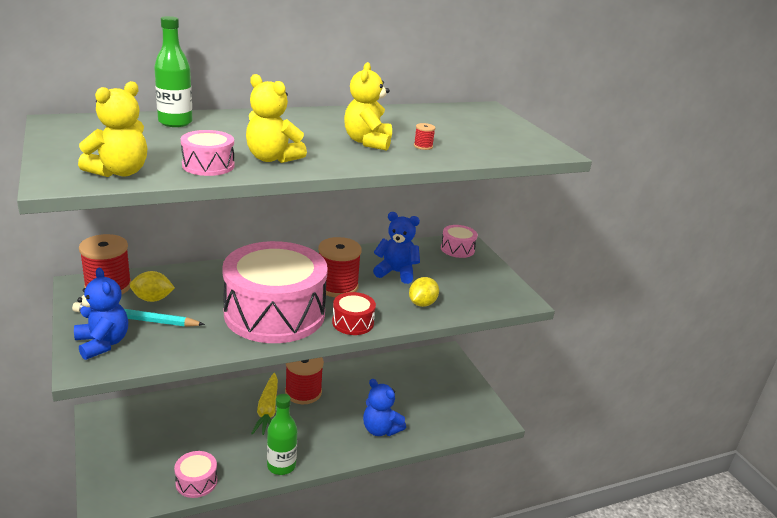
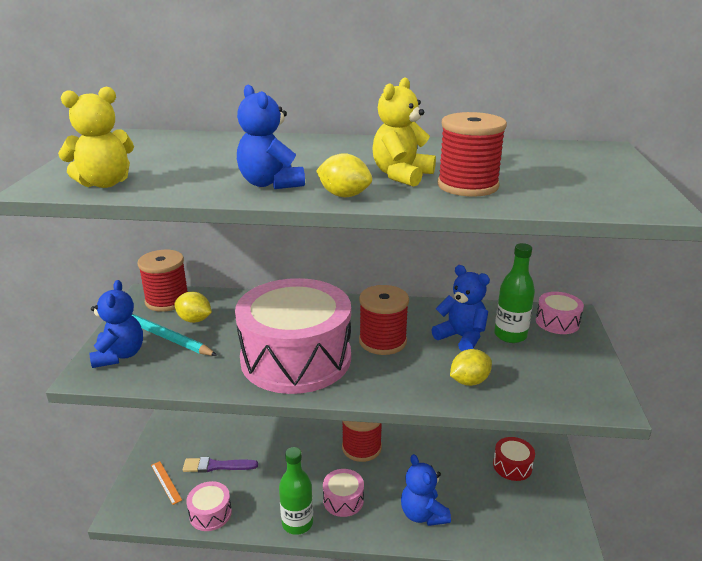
camera: 30 degrees right, 0 degrees up
(133, 469) = (166, 482): none -> orange ruler
(175, 122) = (219, 142): green bottle -> green bottle (510, 335)
(177, 442) = (217, 466): none -> purple brush
(208, 165) = (195, 185): pink drum -> pink drum (343, 500)
(268, 410) = (316, 457): yellow carrot -> none
(272, 158) = (270, 184): yellow teddy bear -> blue teddy bear
(342, 163) = (344, 195): none -> yellow lemon
(353, 322) = (371, 387): red drum -> red drum (512, 466)
(423, 146) = (467, 186): red spool -> red spool, size x2.46

